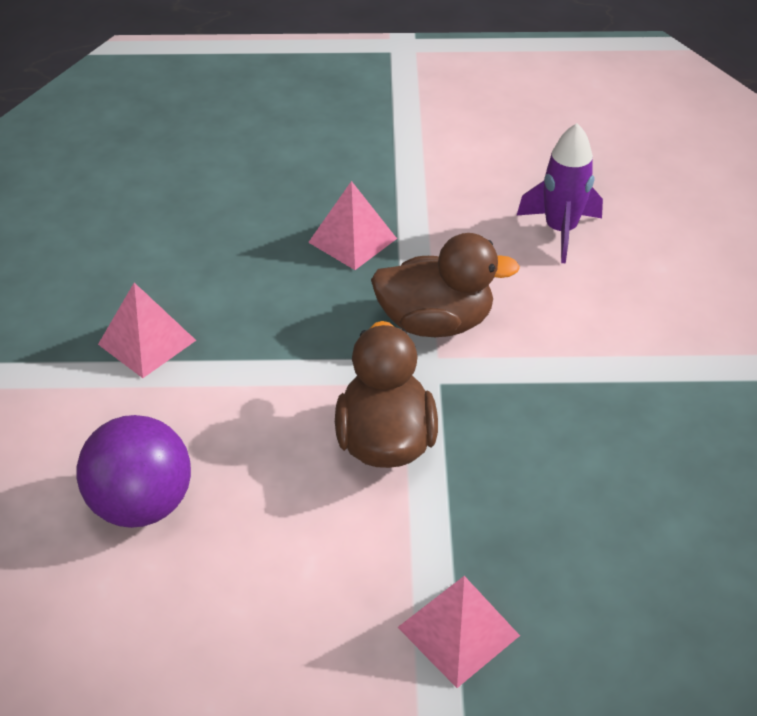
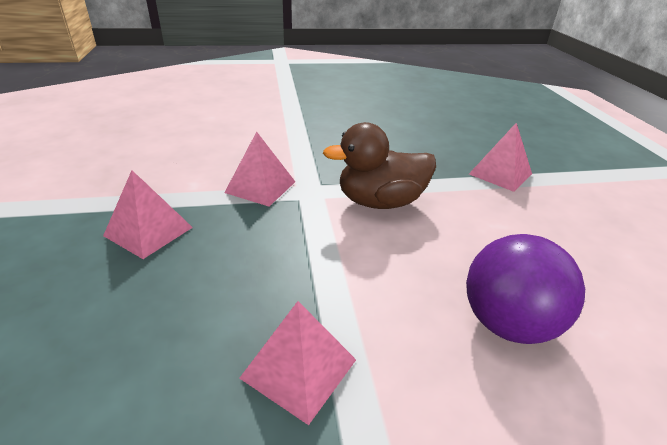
camera: 100 degrees left, 10 degrees down
(435, 322) = (260, 187): brown duck -> pink pyramid
(560, 231) = (166, 143): purple rocket -> none

